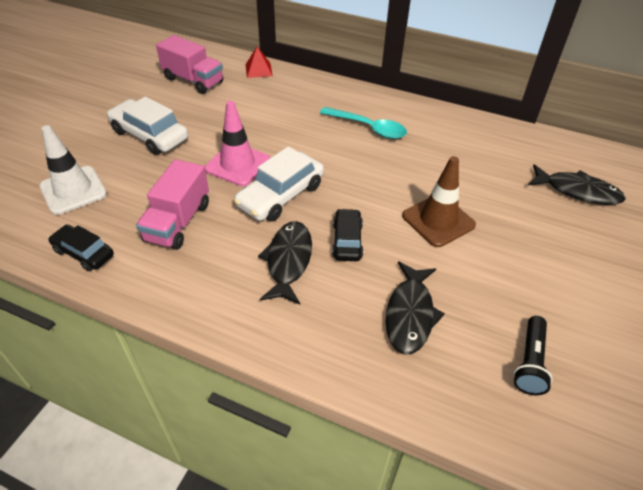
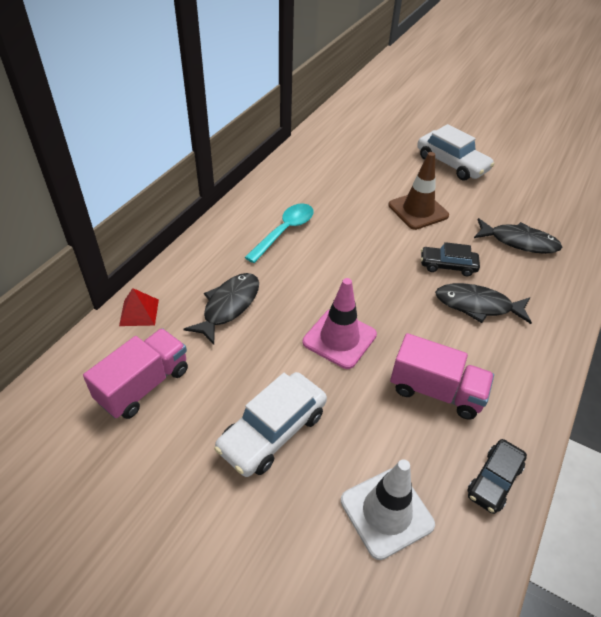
camera: 85 degrees left, 0 degrees up
(280, 195) = (390, 305): white car -> white car (452, 163)
(529, 362) = (544, 197): black flashlight -> none
(577, 191) = (380, 137): black fish -> black fish (228, 306)

